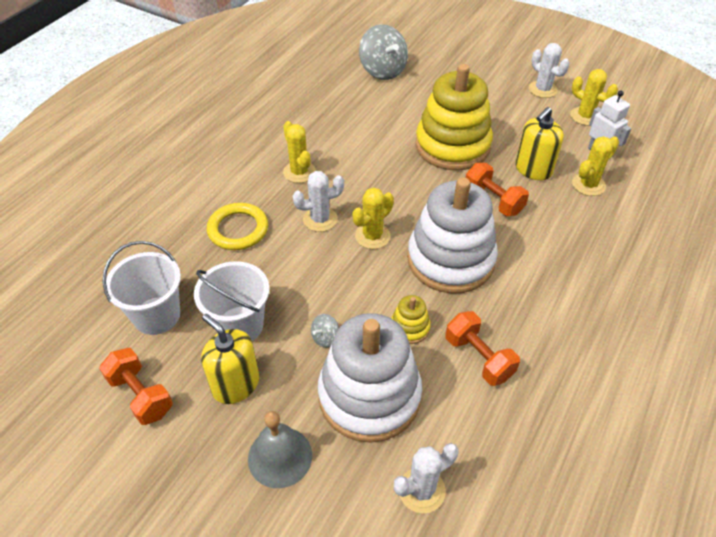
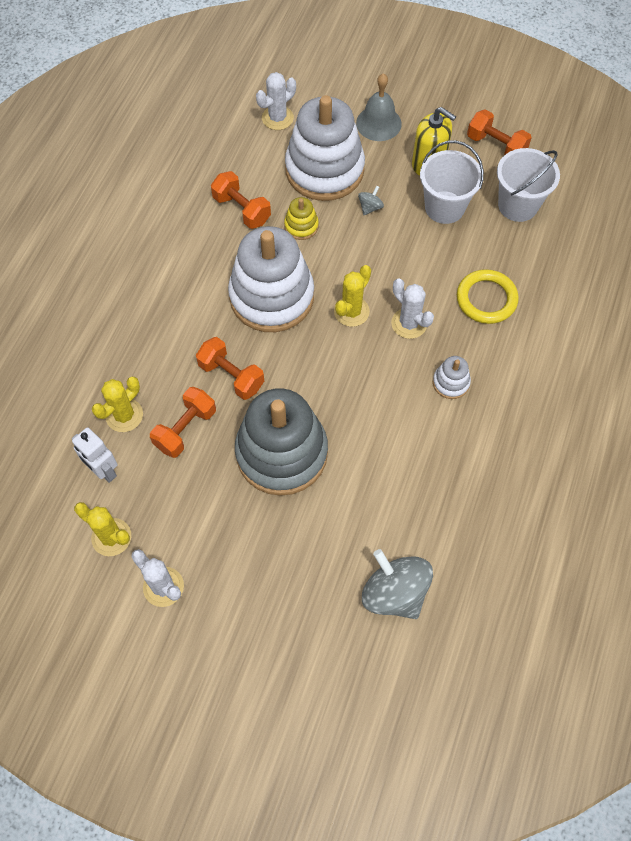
camera: 170 degrees right, 15 degrees up
(299, 172) = (451, 383): yellow cactus -> white stacking toy
(320, 219) = (409, 323): white cactus -> white cactus turned 75 degrees clockwise
(452, 146) = (281, 453): yellow stacking toy -> grey stacking toy
(533, 169) = (185, 429): yellow soap dispenser -> orange dumbbell

